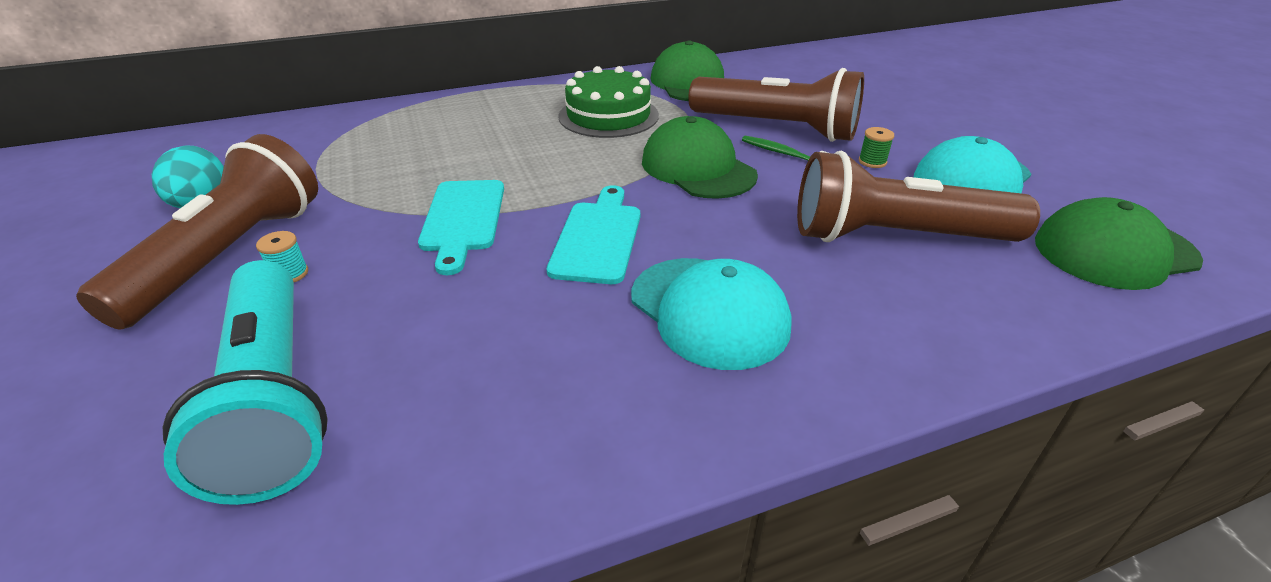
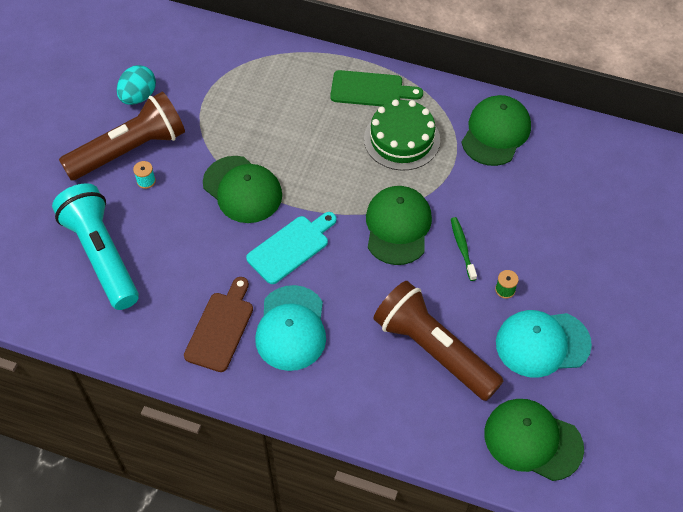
camera: 40 degrees right, 20 degrees up
(273, 398) = (102, 255): turquoise flashlight -> turquoise flashlight turned 135 degrees clockwise
(463, 219) = (242, 190): turquoise cutting board -> green cap
(529, 100) = (371, 90): none -> green cutting board
(606, 371) = (221, 328): none -> brown cutting board
(777, 128) = (490, 220): brown flashlight -> none

